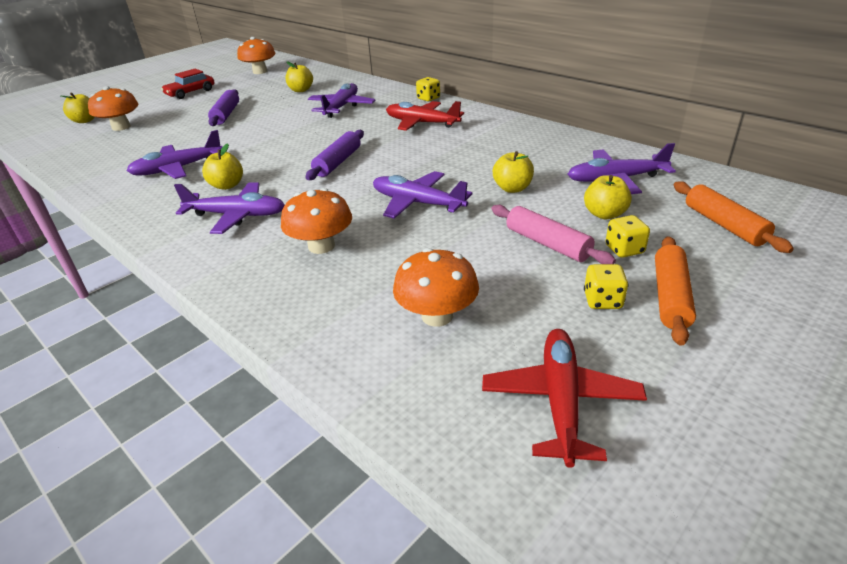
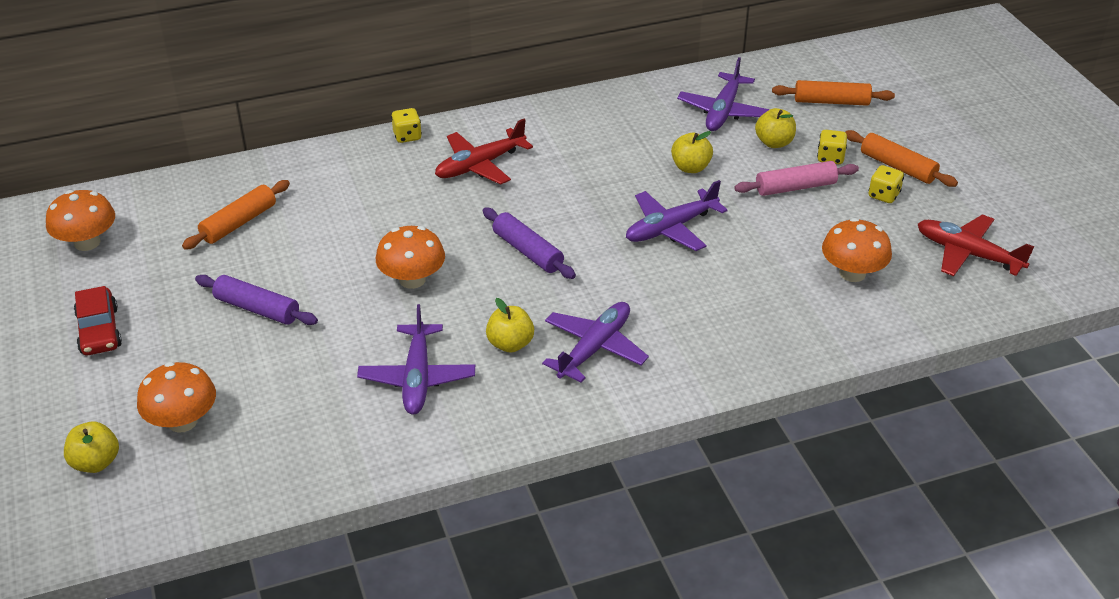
camera: 65 degrees left, 5 degrees up
(301, 90) = (239, 223): yellow apple -> orange rolling pin
(321, 246) = (704, 305): orange mushroom -> orange mushroom (412, 279)
(341, 107) = (354, 206): purple plane -> none

